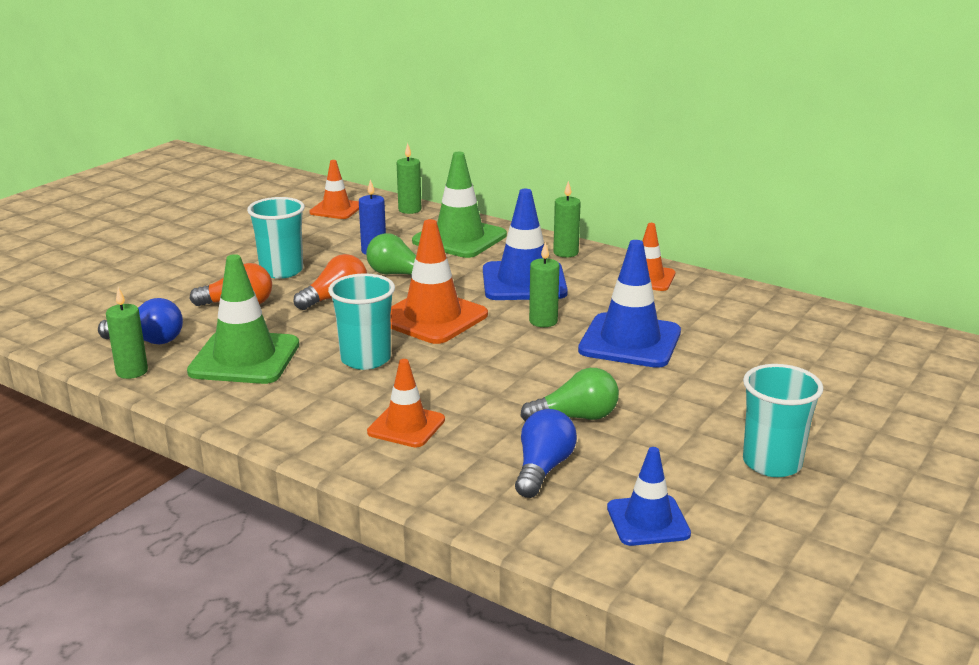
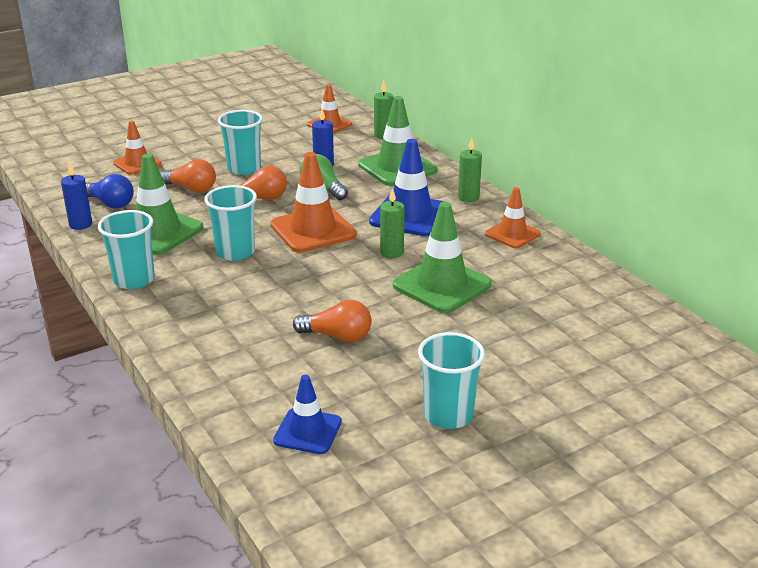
camera: 25 degrees right, 5 degrees up
(132, 371) = (80, 224): green candle -> blue candle
(270, 416) = (134, 280): none -> turquoise cup
(406, 426) = (213, 311): orange traffic cone -> orange traffic cone (137, 163)
(542, 469) = (274, 369): blue light bulb -> none
(575, 417) = (337, 336): green light bulb -> orange light bulb
(630, 341) = (442, 285): blue traffic cone -> green traffic cone

